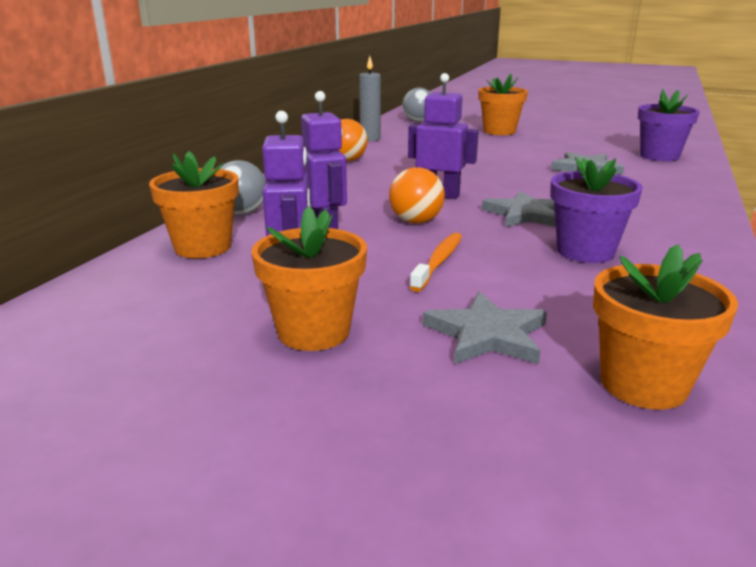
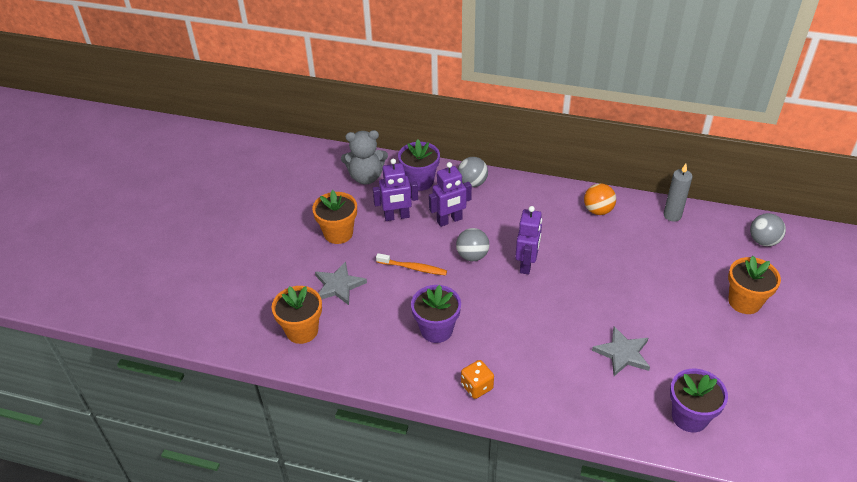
camera: 85 degrees right, 20 degrees up
(139, 295) = (366, 177): none -> grey teddy bear
(203, 247) = (420, 181): orange flower pot -> purple flower pot
(416, 221) = (472, 256): orange ball -> grey ball
(525, 214) = (496, 307): grey star -> none
(687, 233) = (477, 387): none -> orange dice

